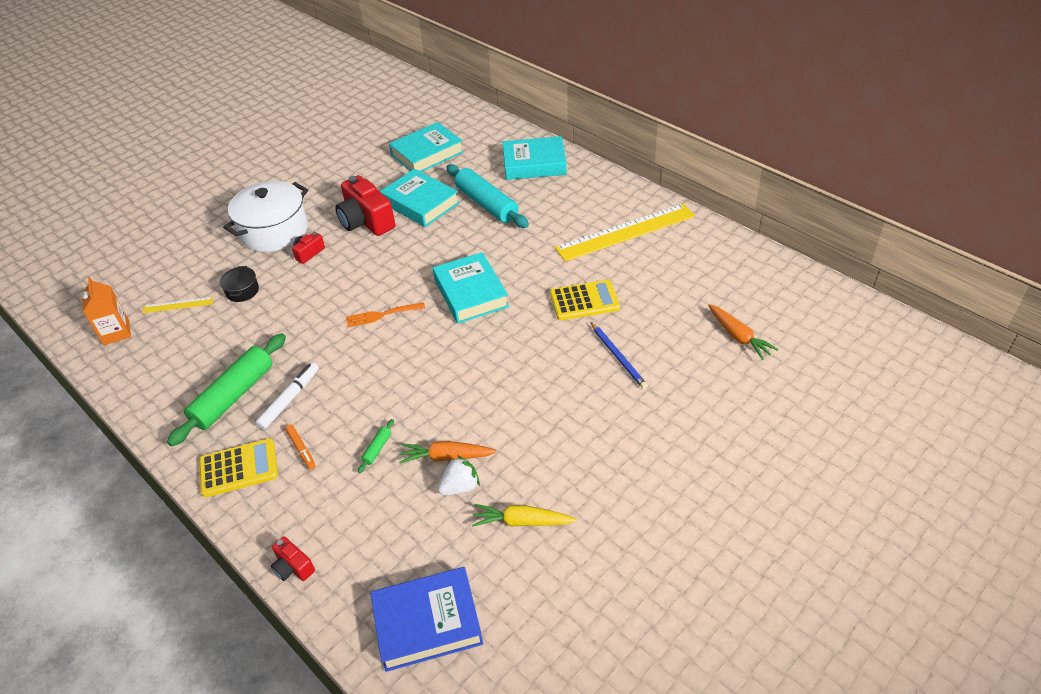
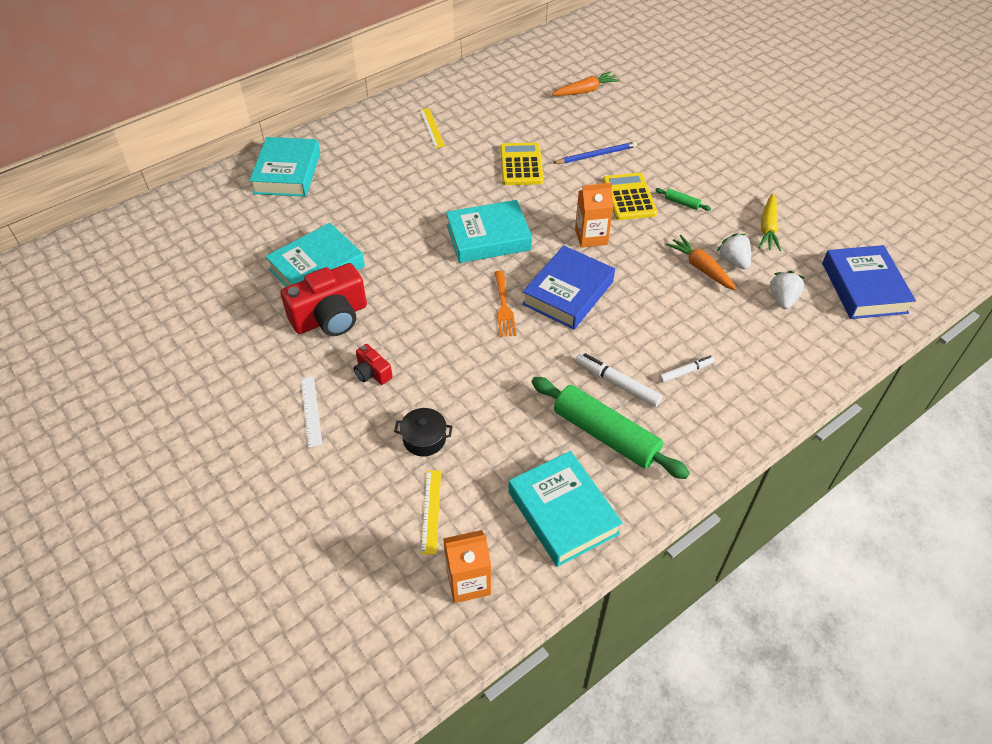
camera: 85 degrees left, 5 degrees up
(239, 468) = (708, 423): yellow calculator -> yellow calculator (629, 197)
(274, 231) = (311, 411): white pot -> white ruler
(293, 567) = (821, 374): red camera -> none
(301, 449) = (686, 371): orange marker -> white marker
(377, 449) = (689, 314): green rolling pin -> green rolling pin (682, 203)
(402, 355) = (568, 293): none -> blue book
(403, 534) = (782, 299): none -> white strawberry
(427, 154) = (215, 257): turquoise book -> turquoise book (563, 512)
(446, 457) = (700, 268): orange carrot -> orange carrot turned 135 degrees clockwise
(482, 364) = (591, 237): none -> orange carton
(486, 204) = (344, 215): turquoise rolling pin -> none
(625, 232) = (432, 127): yellow ruler -> yellow ruler, size x0.45

